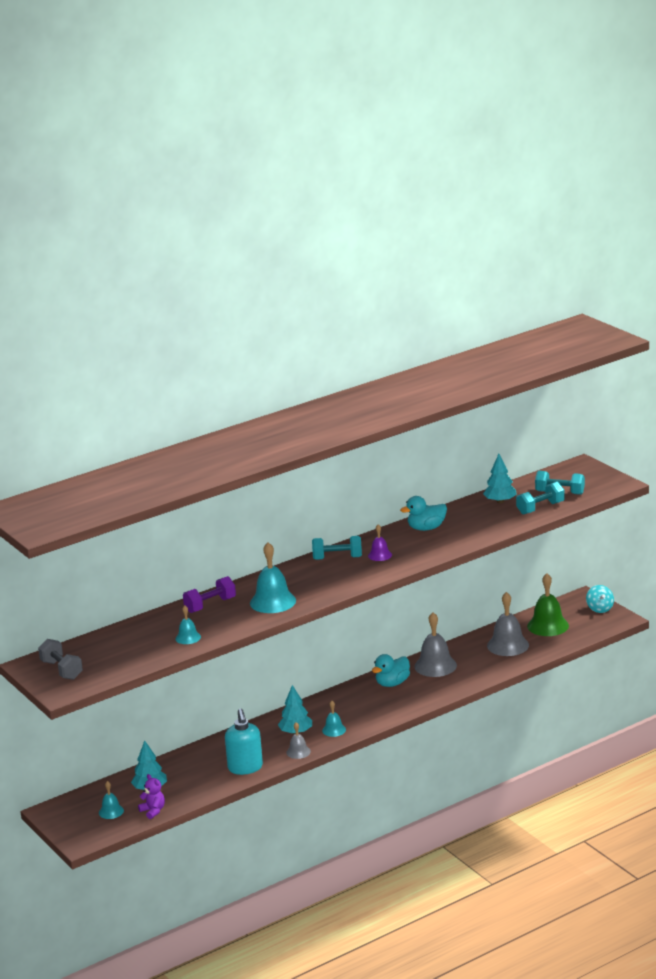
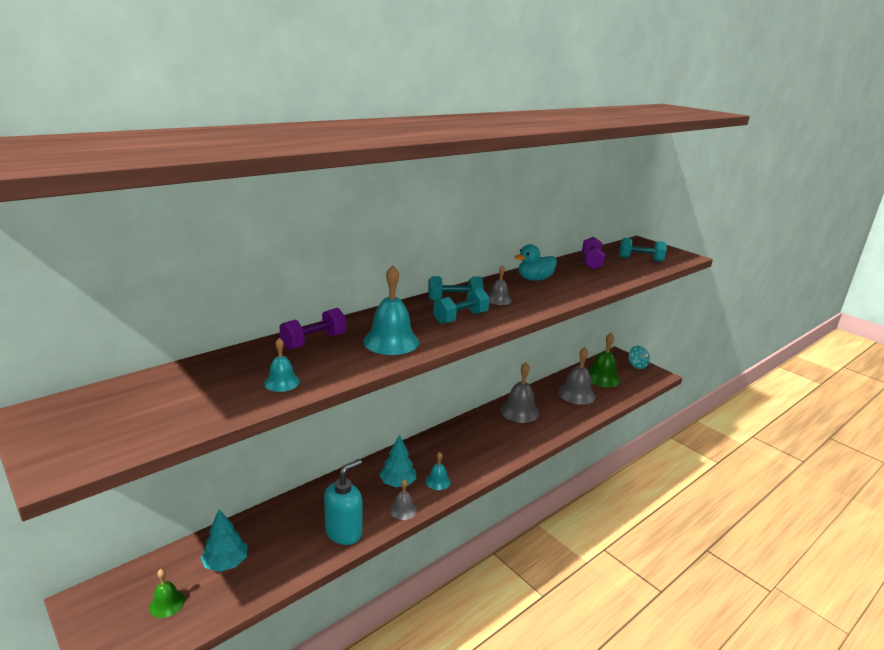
camera: 10 degrees left, 0 degrees up
(61, 670) = (79, 425): grey dumbbell -> none
(111, 811) = (167, 603): turquoise bell -> green bell
(153, 811) = (224, 603): purple teddy bear -> none
(245, 768) = (344, 532): turquoise soap dispenser -> turquoise soap dispenser turned 120 degrees counterclockwise
(380, 555) = (498, 300): purple bell -> grey bell
(392, 683) = (485, 428): turquoise duck -> none
(500, 501) = (591, 262): turquoise tree -> purple dumbbell
(540, 508) = (632, 269): turquoise dumbbell -> turquoise dumbbell (460, 318)

